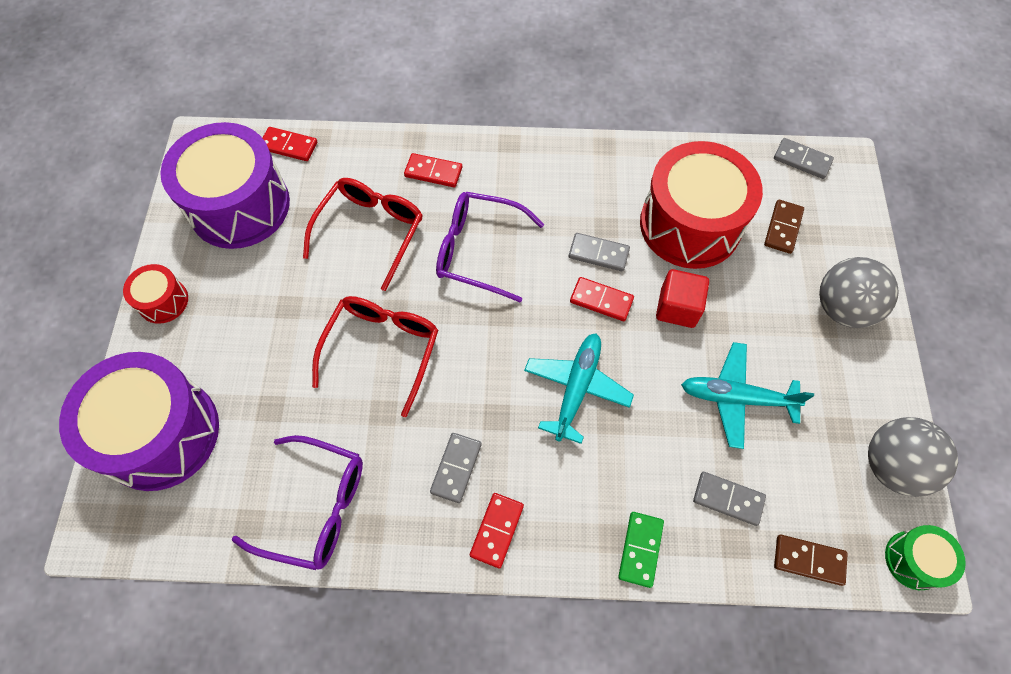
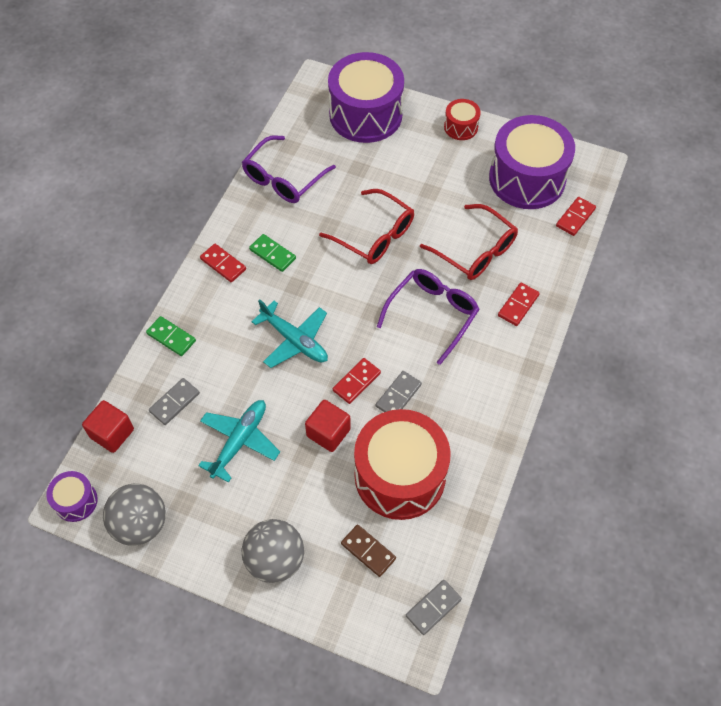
camera: 110 degrees right, 5 degrees down
(456, 468) = (272, 254): grey domino -> green domino
(808, 560) = (112, 433): brown domino -> red cube
(914, 560) = (76, 501): green drum -> purple drum

